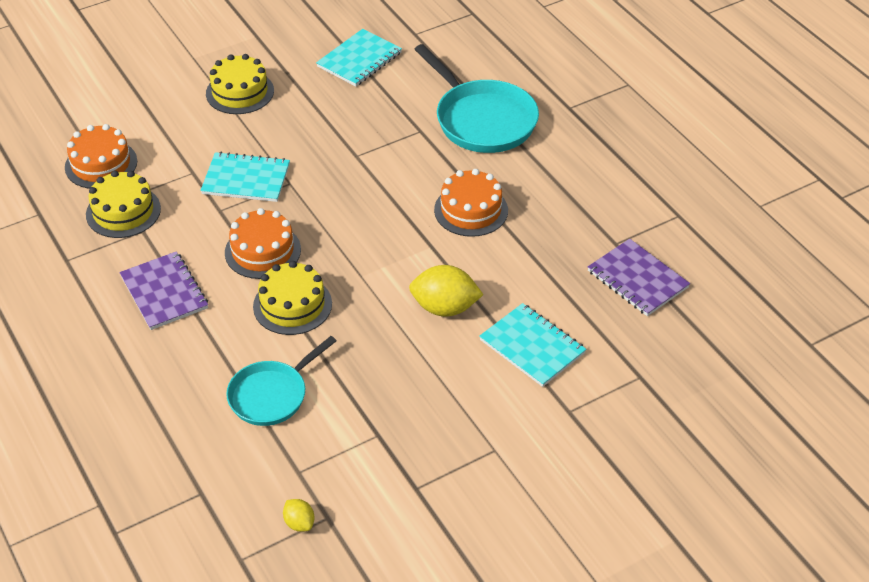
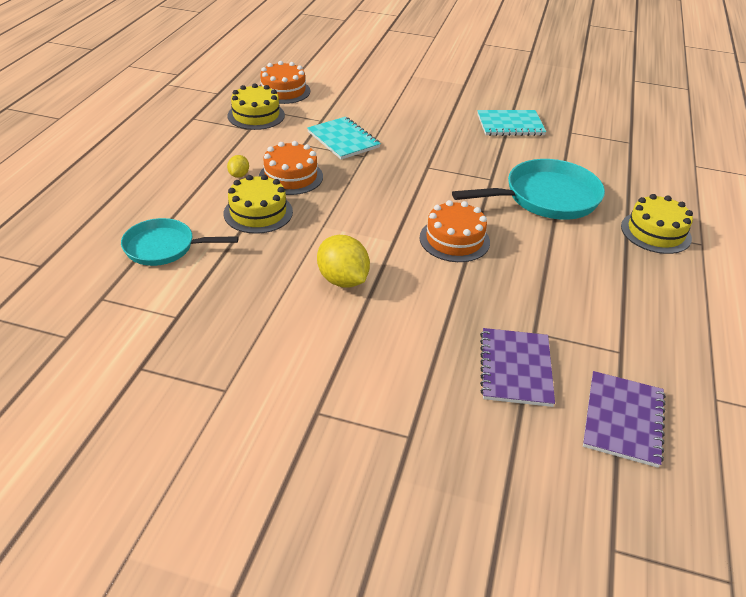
camera: 45 degrees right, 5 degrees down
(164, 292) = (207, 161): purple notebook -> purple notebook (623, 420)
(240, 92) = (411, 101): yellow cake -> yellow cake (655, 232)
(299, 523) = (49, 326): yellow lemon -> yellow lemon (239, 175)
(482, 119) = (545, 198): turquoise pan -> turquoise pan turned 120 degrees counterclockwise
(532, 346) = (361, 348): turquoise notebook -> none

